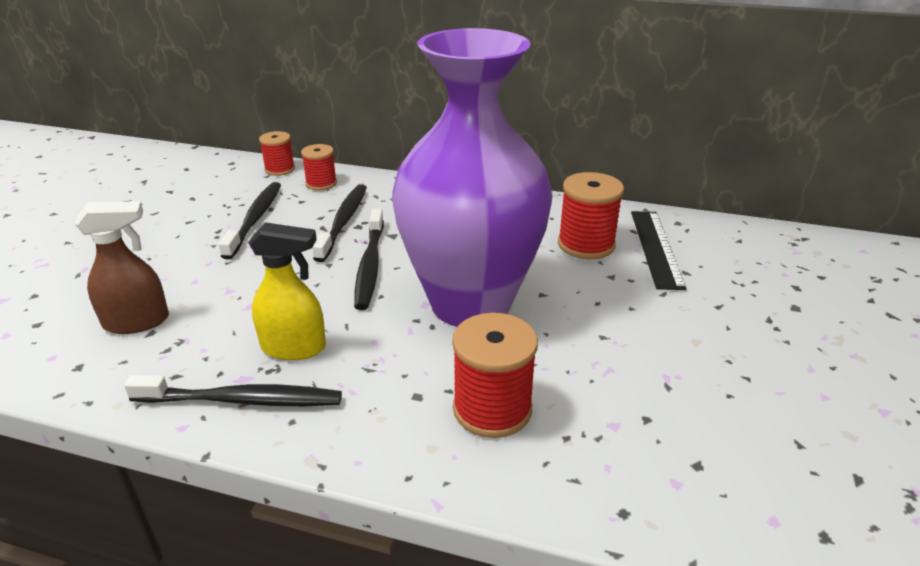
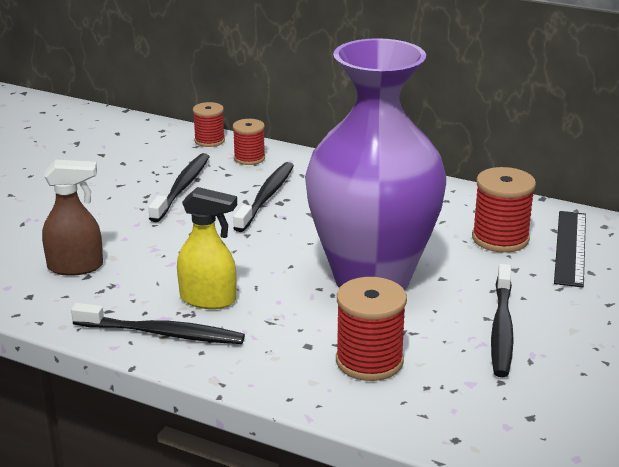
camera: 10 degrees right, 5 degrees down
(370, 265) = (285, 239): black toothbrush -> black toothbrush (502, 328)

